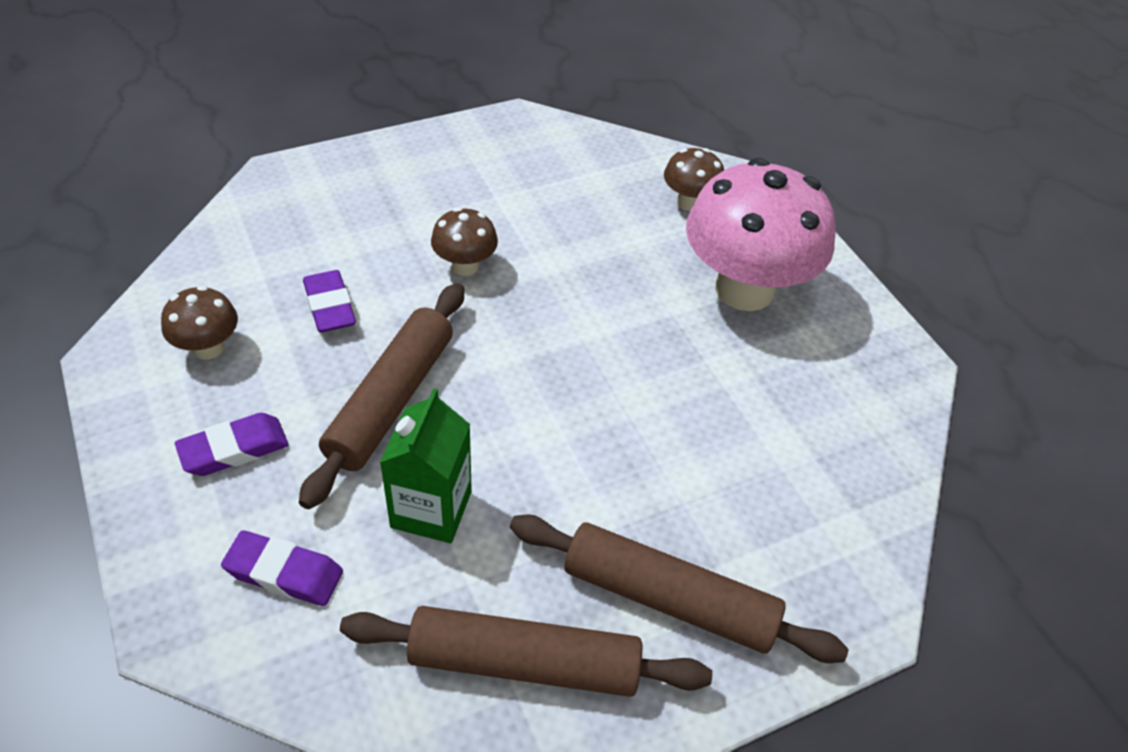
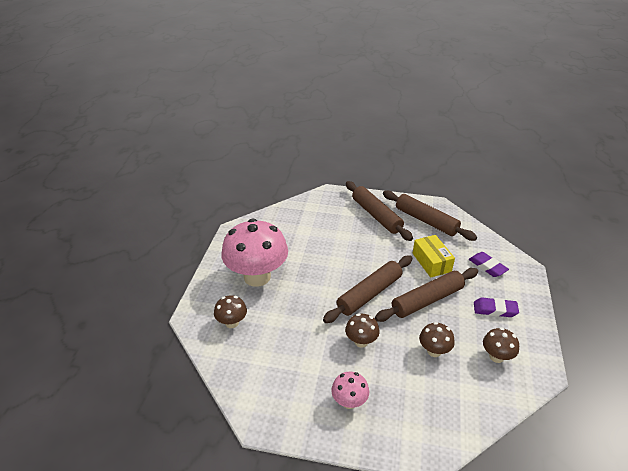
camera: 140 degrees left, 10 degrees down
(330, 306) = (434, 351): purple eraser -> brown mushroom
(422, 183) = (349, 402): none -> pink mushroom
(431, 509) = (431, 262): green carton -> yellow box
(514, 357) = (369, 294): none -> brown rolling pin

